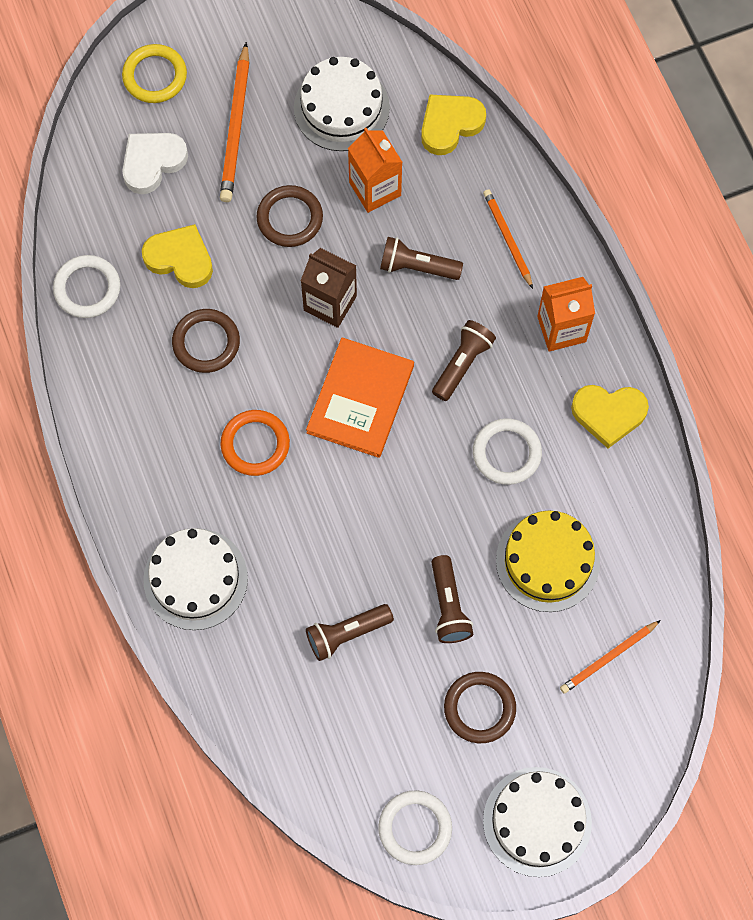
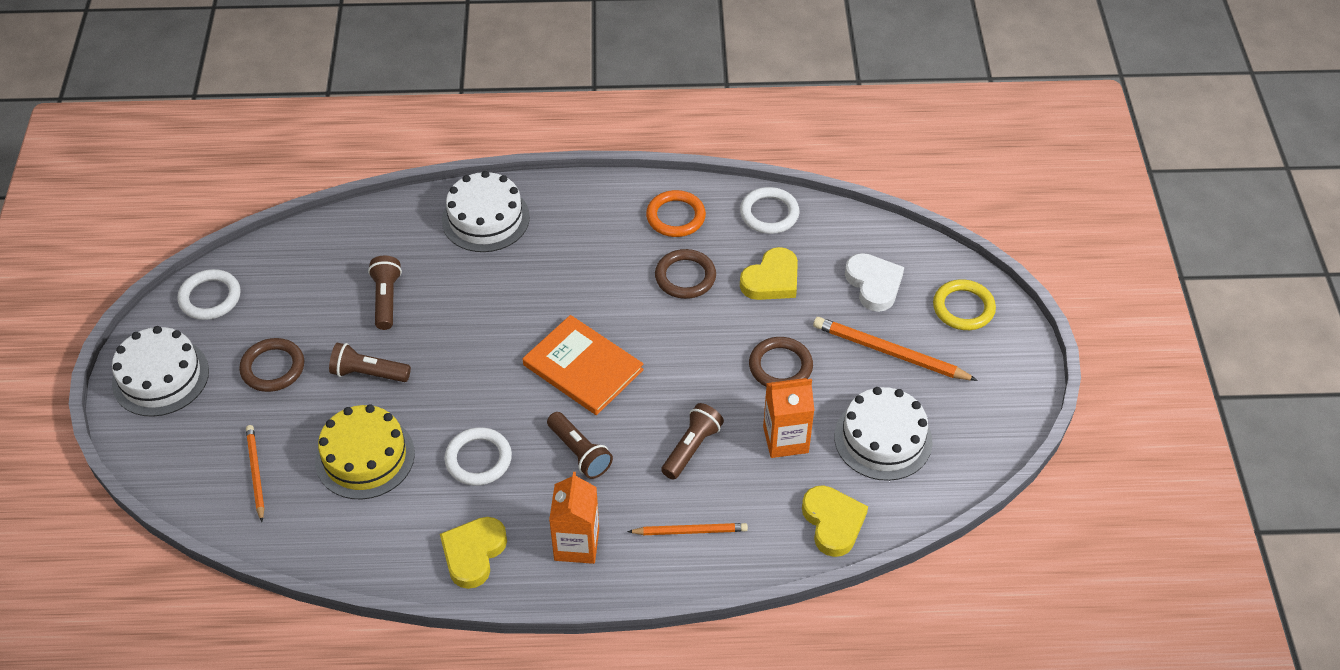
camera: 110 degrees right, 20 degrees down
(255, 444) = (578, 285): orange ring -> orange ring (675, 217)
(330, 303) = (684, 372): brown carton -> none

